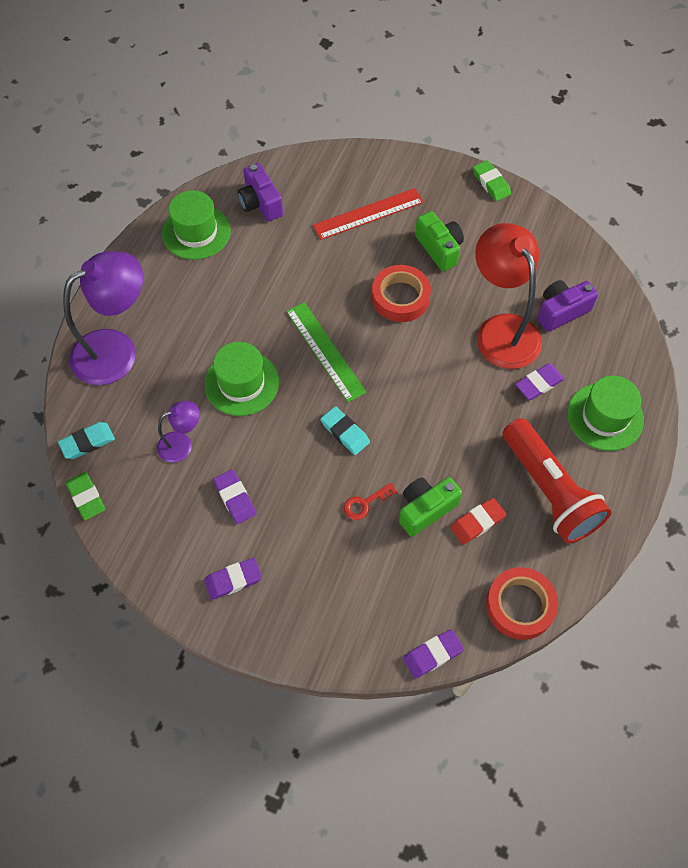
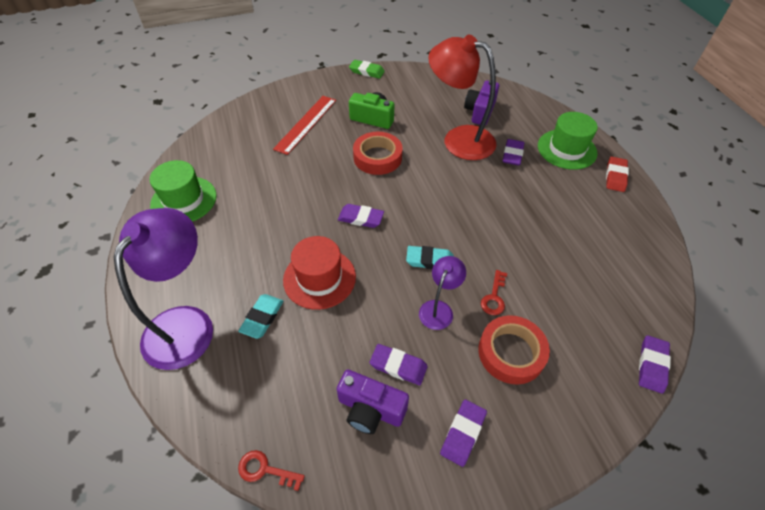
camera: 40 degrees left, 10 degrees down
(86, 497) = (265, 470): green eraser -> red key
(87, 442) = (223, 419): turquoise eraser -> turquoise eraser (262, 318)
(182, 444) = (314, 357): purple lamp -> purple lamp (439, 308)
(241, 383) = (319, 278): green hat -> red hat
(260, 203) = (220, 156): purple camera -> purple camera (370, 409)
(325, 351) = (360, 218): green ruler -> purple eraser
(425, 509) = (535, 271): green camera -> none
(477, 522) = (574, 256): red eraser -> red eraser (615, 176)
(520, 605) = (657, 288): red tape -> red tape (511, 352)
(549, 490) = (588, 208): red flashlight -> none

